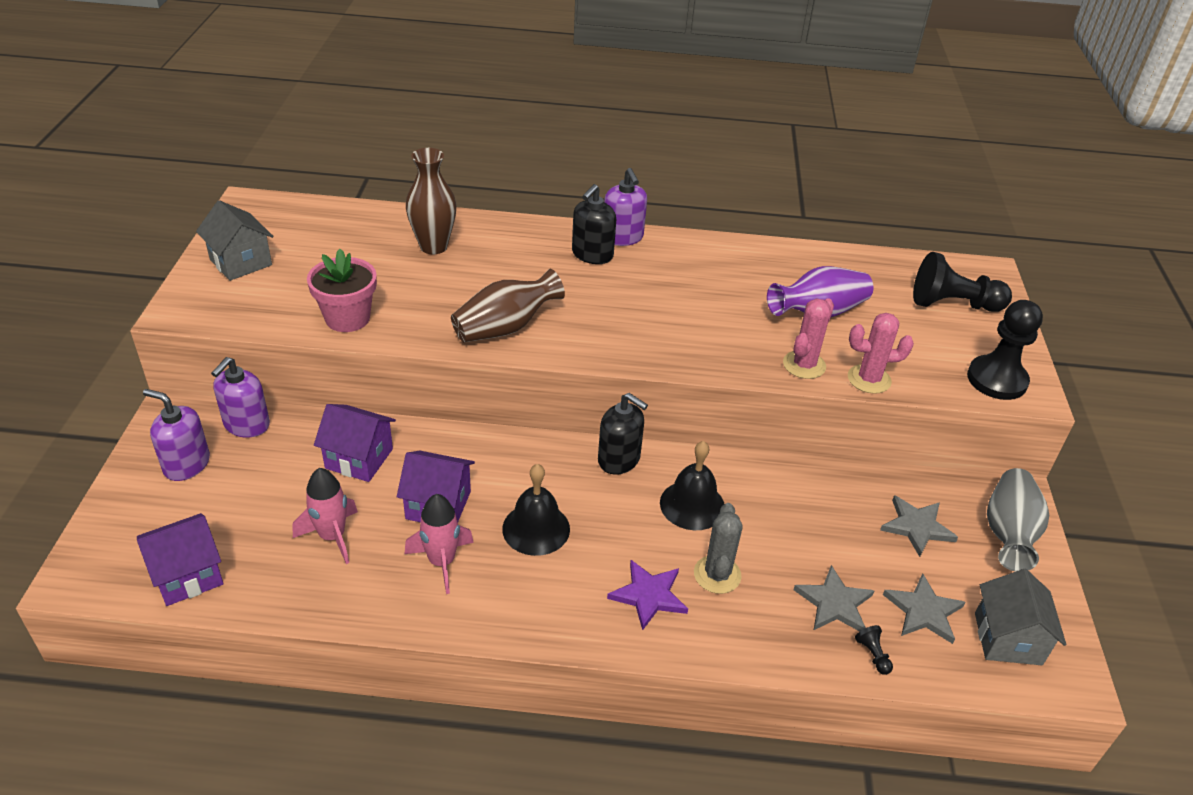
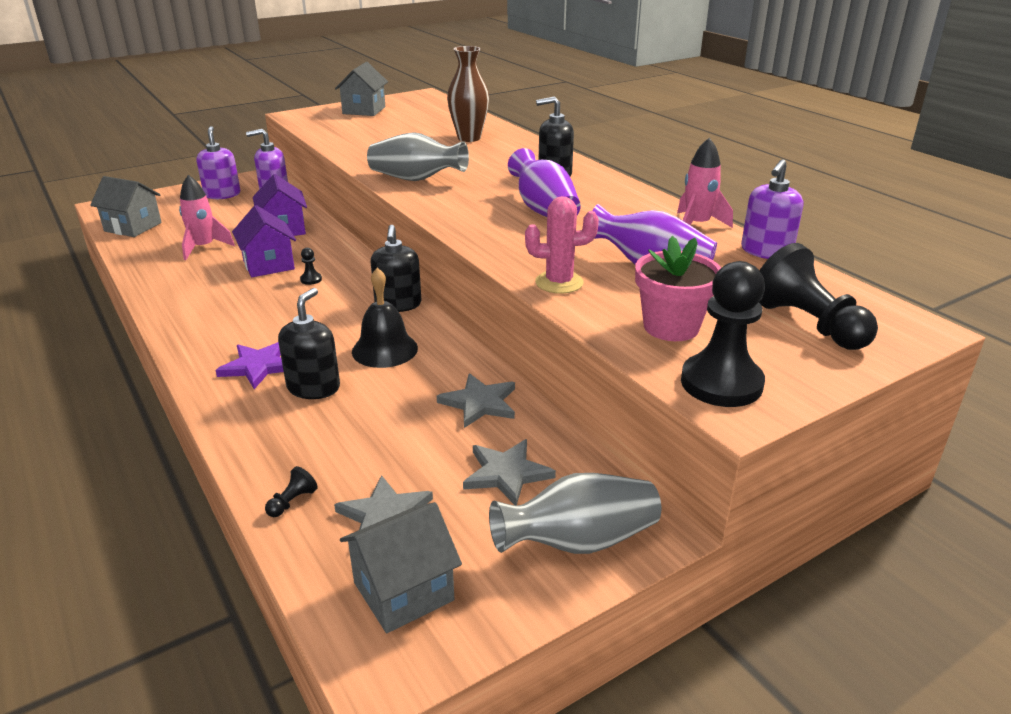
camera: 55 degrees right, 10 degrees down
(187, 575) = (133, 227): purple house -> grey house
(347, 318) = (353, 144): pink flower pot -> pink flower pot (671, 327)
(441, 562) = (215, 284): pink rocket -> pink rocket (697, 225)
(505, 328) = (416, 179): brown vase -> grey vase
(507, 490) = (311, 279): none -> black pawn
(536, 528) = (283, 302): black bell -> none
(622, 237) = (598, 176): purple soap dispenser -> purple soap dispenser (766, 251)
(662, 300) = (544, 210): none -> purple vase
(717, 575) = (313, 387): grey cactus -> black soap dispenser
(834, 603) = (340, 457): grey star -> grey star (479, 403)
(869, 379) = (592, 316): pink cactus -> none

